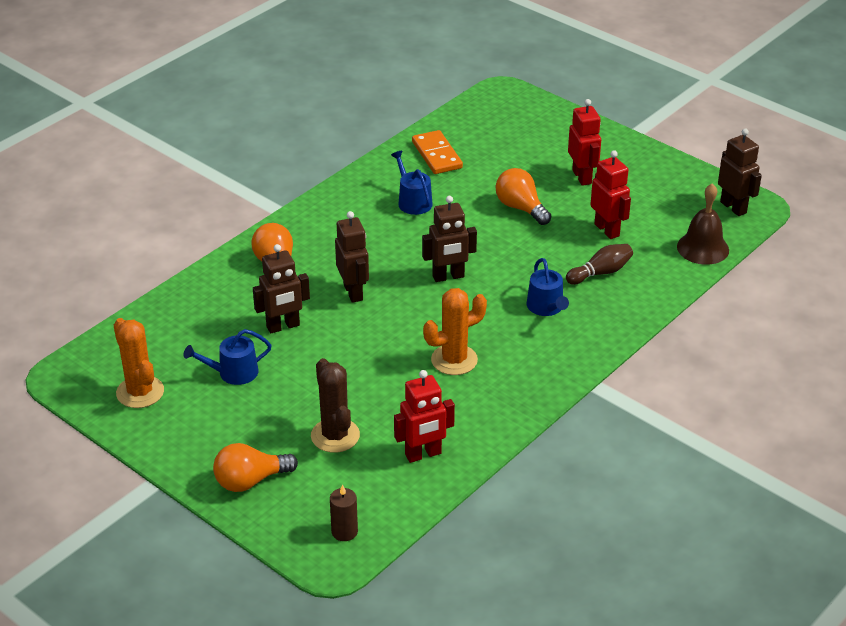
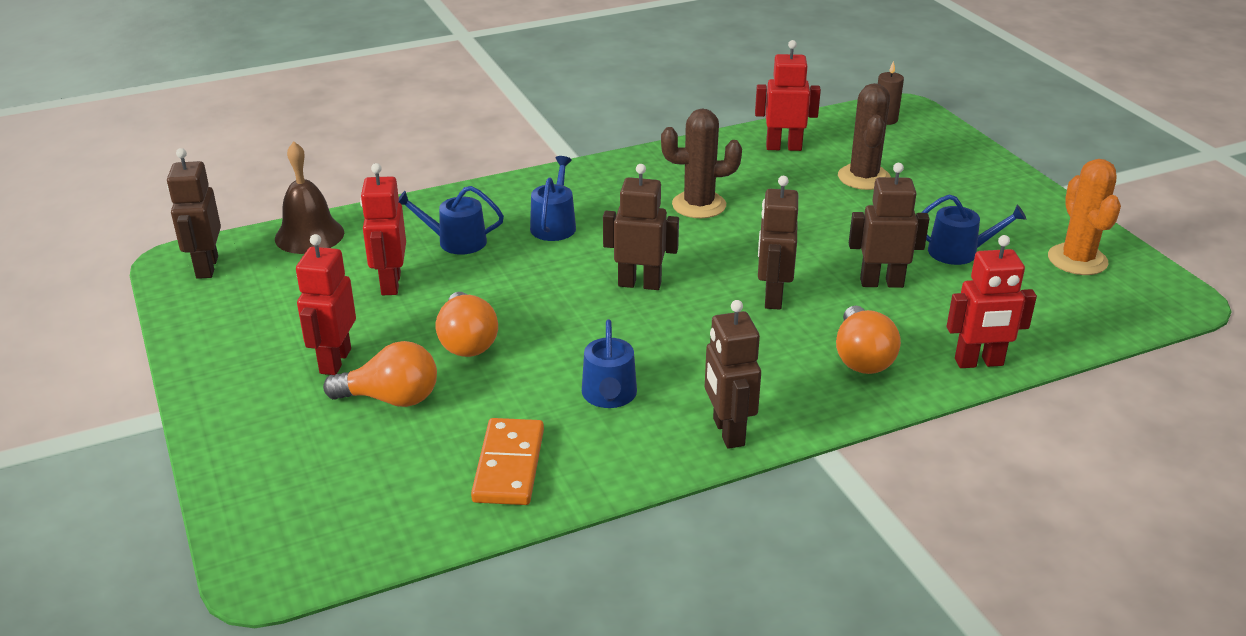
camera: 155 degrees left, 5 degrees down
(202, 282) = (979, 362): none -> red robot
(250, 481) = (963, 166): orange light bulb -> orange light bulb (391, 399)
(335, 200) = (728, 432): none -> brown robot
(454, 360) = (699, 205): orange cactus -> brown cactus
(600, 273) = (456, 241): brown bowling pin -> blue watering can

